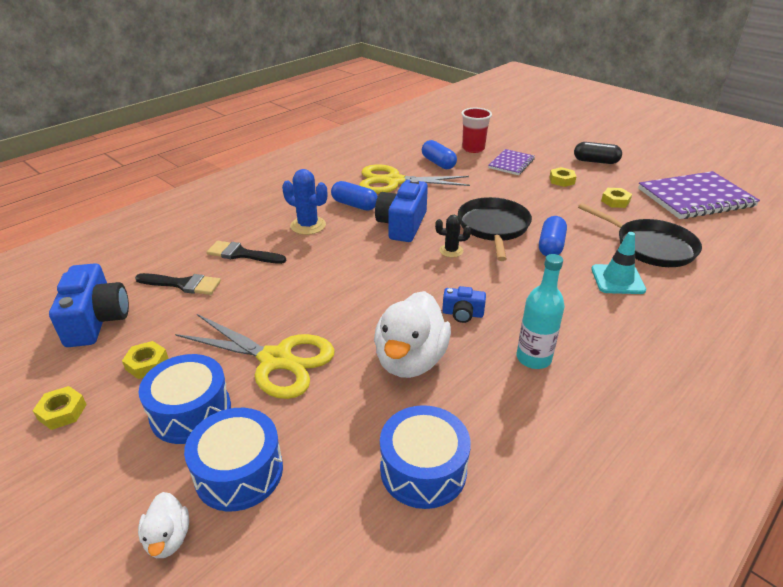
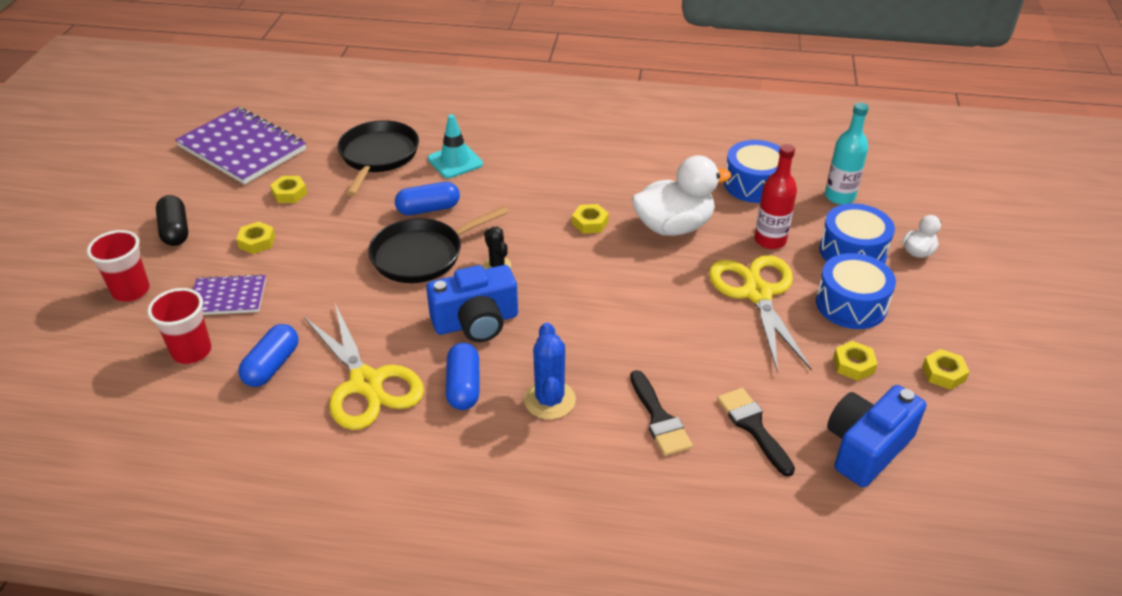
camera: 125 degrees left, 5 degrees up
(325, 415) = (770, 240): none -> red bottle
(462, 314) = (590, 223): blue camera -> yellow nut
(533, 358) = (605, 174): turquoise bottle -> turquoise bottle (839, 196)
(542, 143) = (131, 291): none -> red cup

